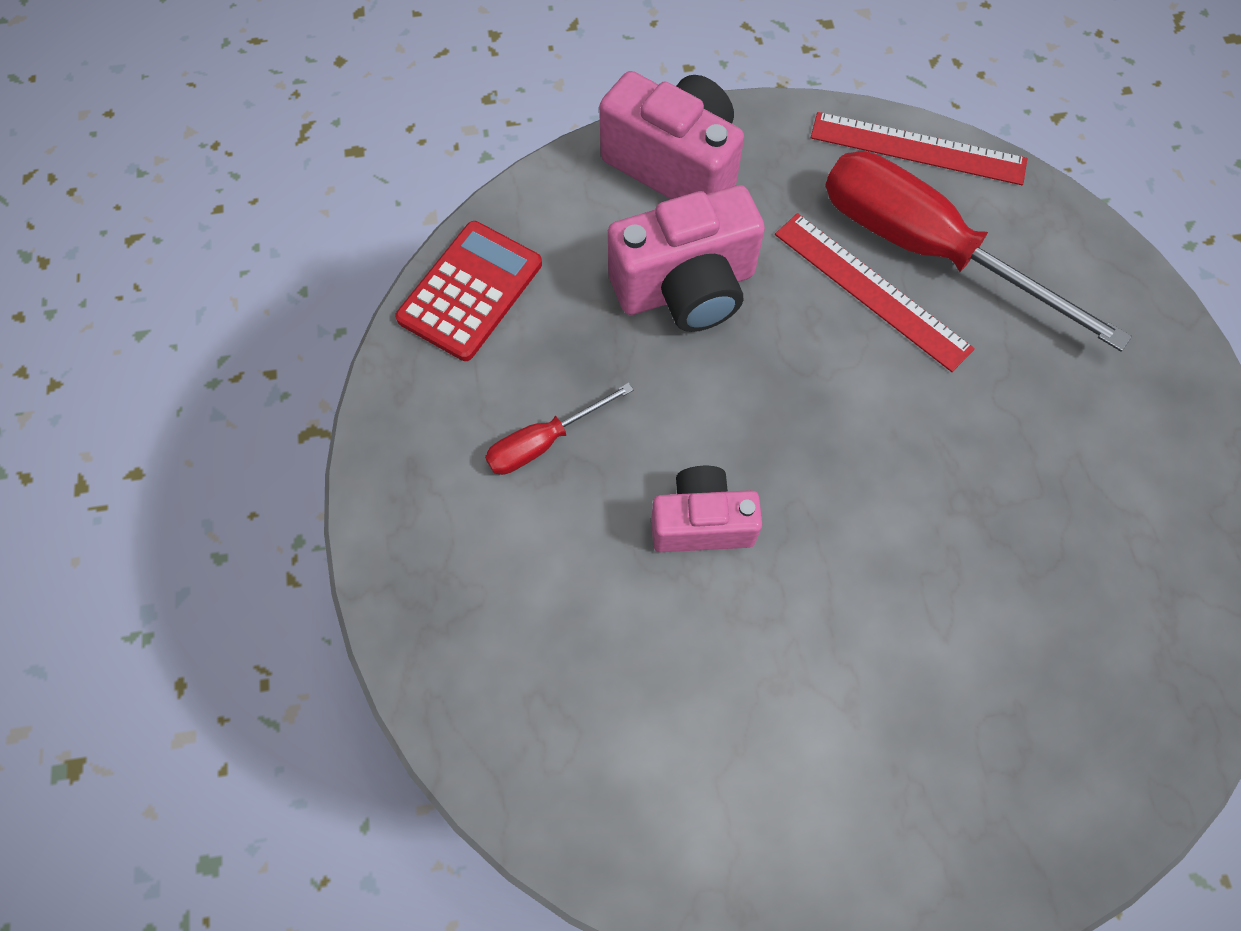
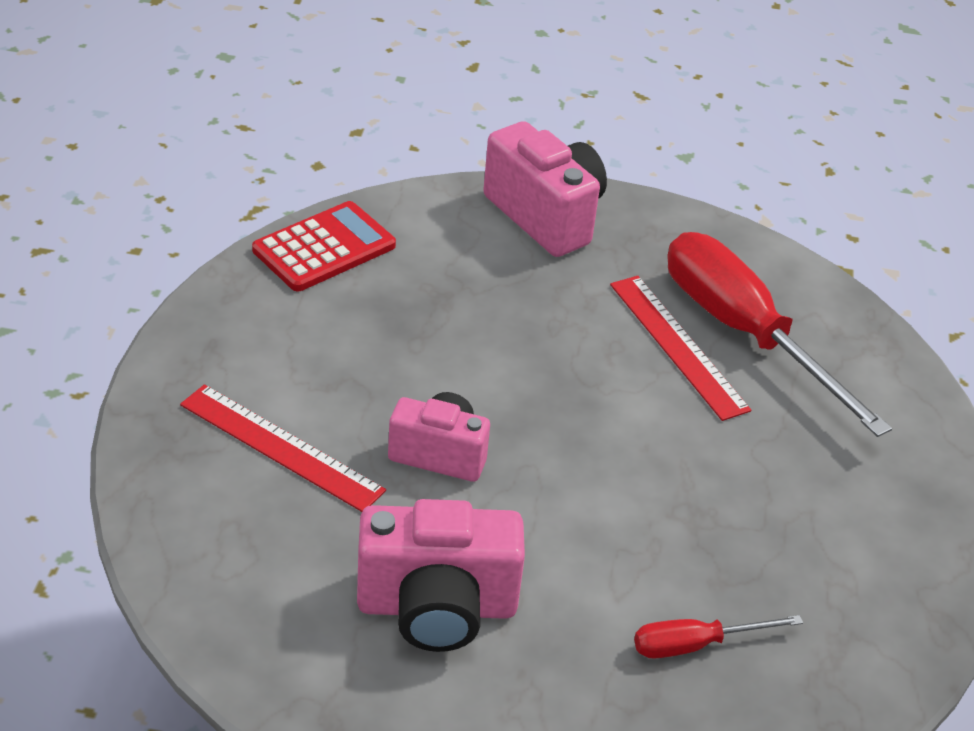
camera: 15 degrees right, 25 degrees down
(543, 442) = (332, 361): red screwdriver -> red screwdriver (695, 644)
(686, 288) = (511, 298): pink camera -> pink camera (437, 607)
(918, 149) = (772, 264): red ruler -> red ruler (281, 447)

